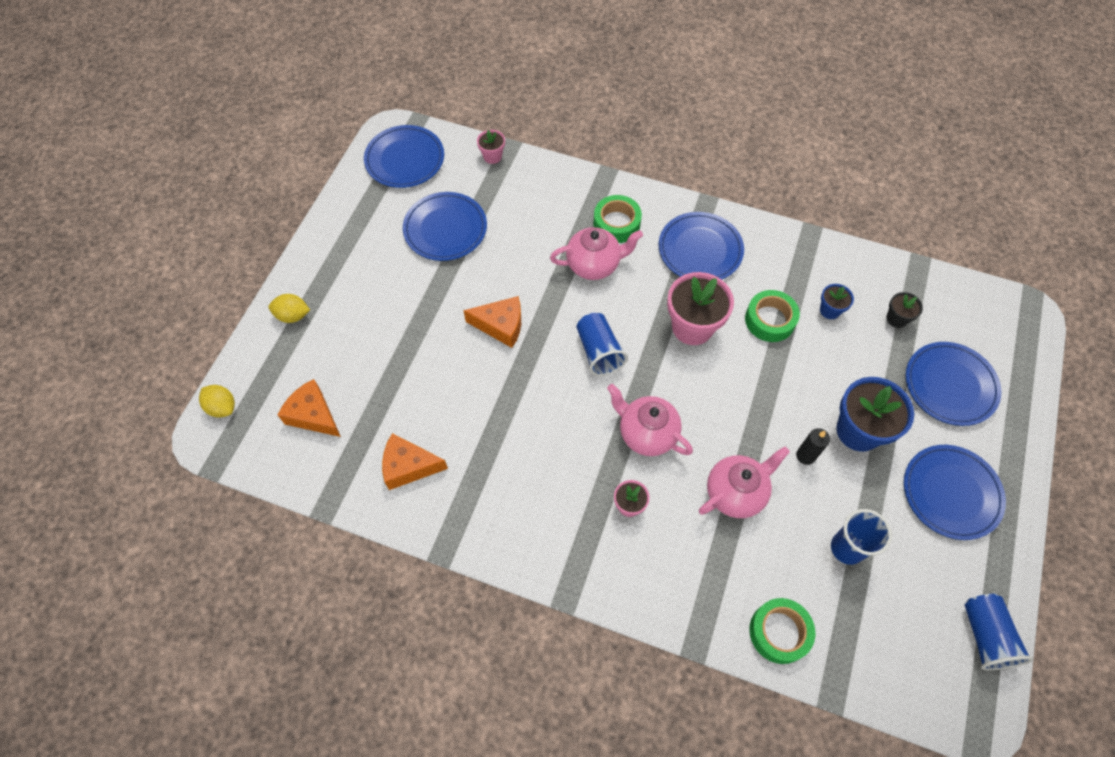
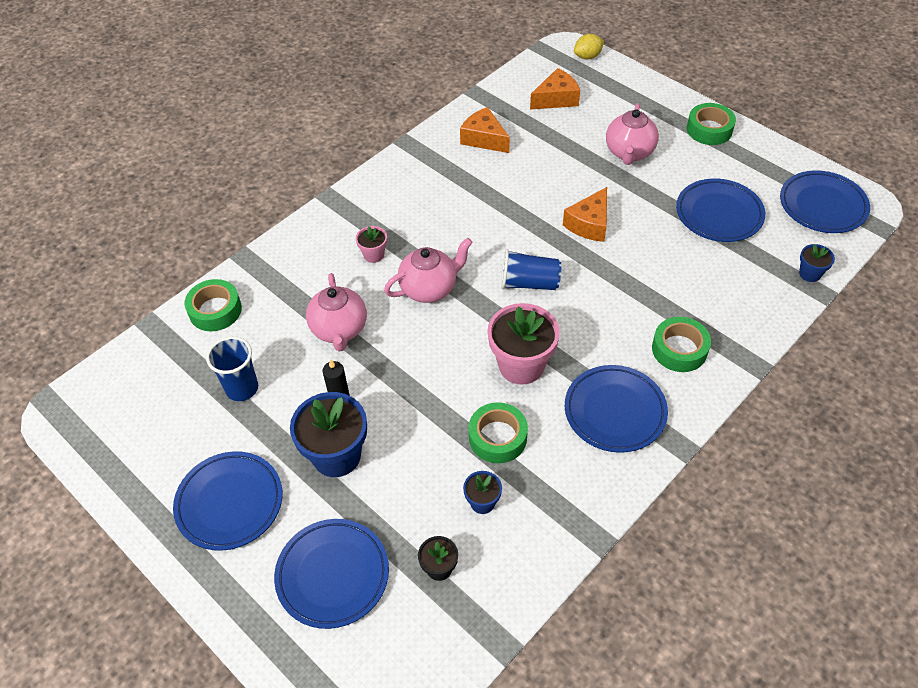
camera: 115 degrees right, 10 degrees down
(293, 315) = (657, 103): yellow lemon -> none
(324, 261) = (709, 129): none -> green tape
(408, 466) = (484, 139): orange cheese -> orange cheese turned 75 degrees counterclockwise
(492, 156) = (810, 274): pink flower pot -> blue flower pot
(594, 265) = (631, 312): pink teapot -> pink teapot (629, 153)
(985, 636) = (105, 454): blue cup -> none

